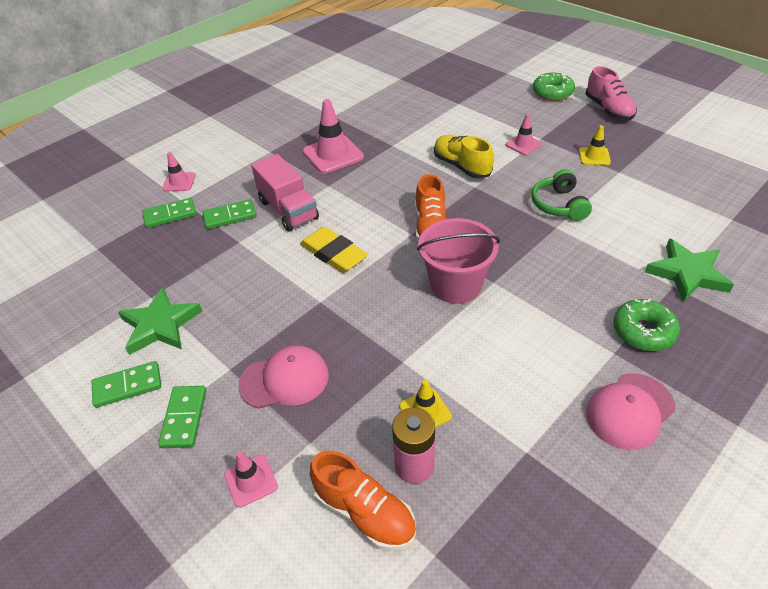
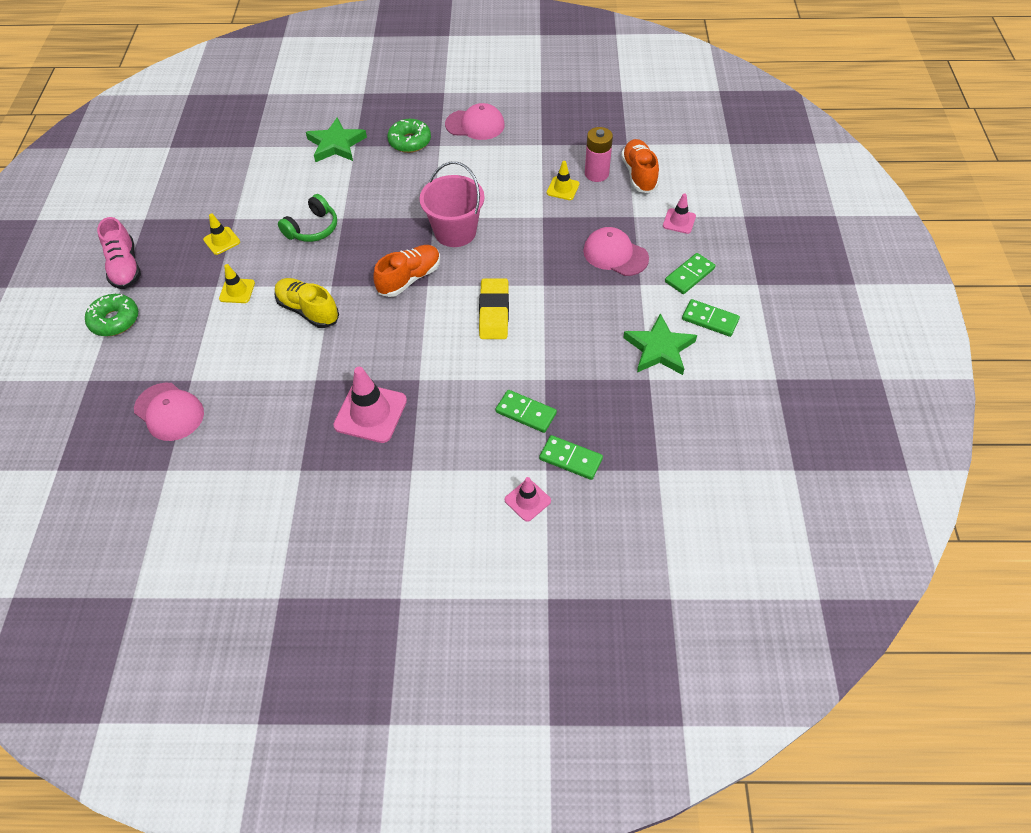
camera: 135 degrees left, 10 degrees up
(288, 210) = (477, 380): pink truck -> none
(442, 90) = (169, 412): none -> pink cap
(461, 166) = (308, 310): yellow shoe -> yellow shoe turned 120 degrees clockwise
(523, 144) = (237, 291): pink traffic cone -> yellow traffic cone
(608, 109) = (125, 267): pink shoe -> pink shoe turned 135 degrees clockwise

